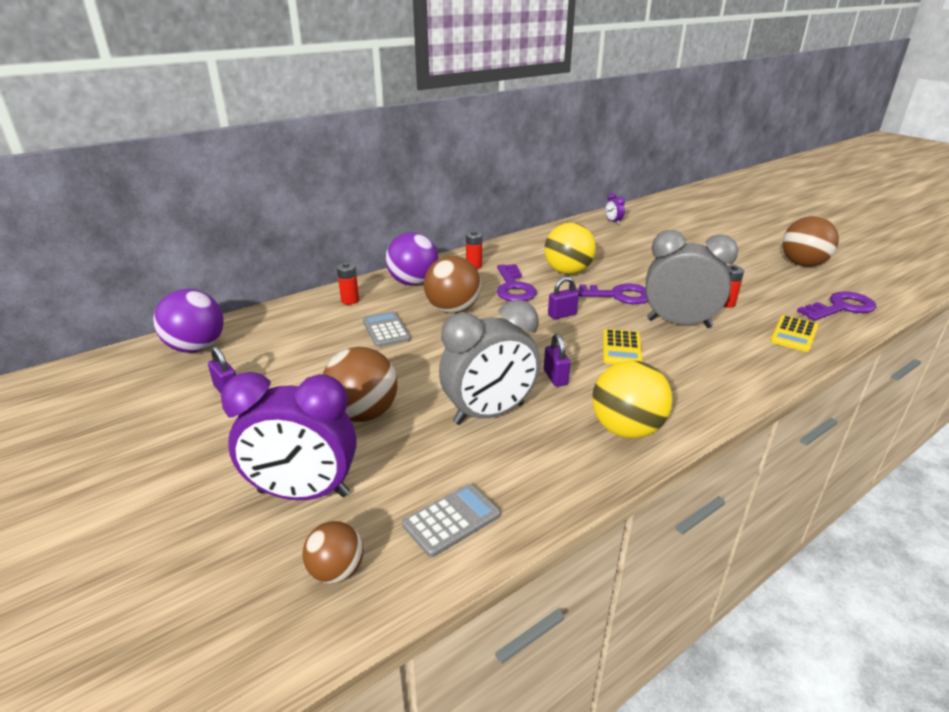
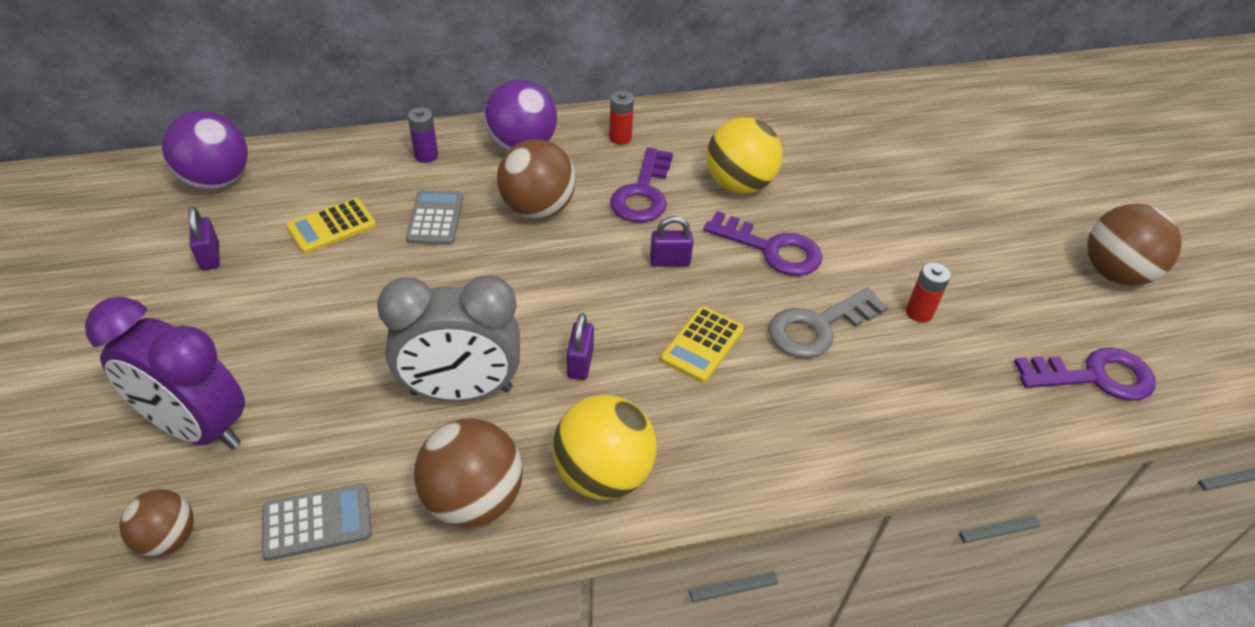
camera: 20 degrees right, 15 degrees up
(350, 300) = (426, 156): red battery -> purple battery
(363, 414) = (325, 340): brown ball -> brown ball (473, 500)
(613, 222) = (884, 104): purple clock -> none
(679, 323) = (818, 327): grey clock -> grey key
(794, 334) = (971, 401): yellow calculator -> yellow calculator (332, 226)

